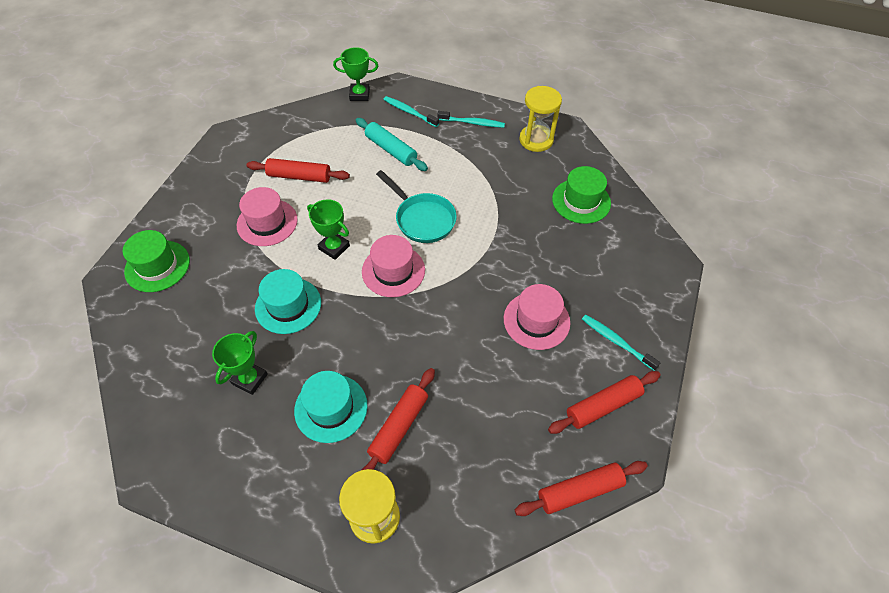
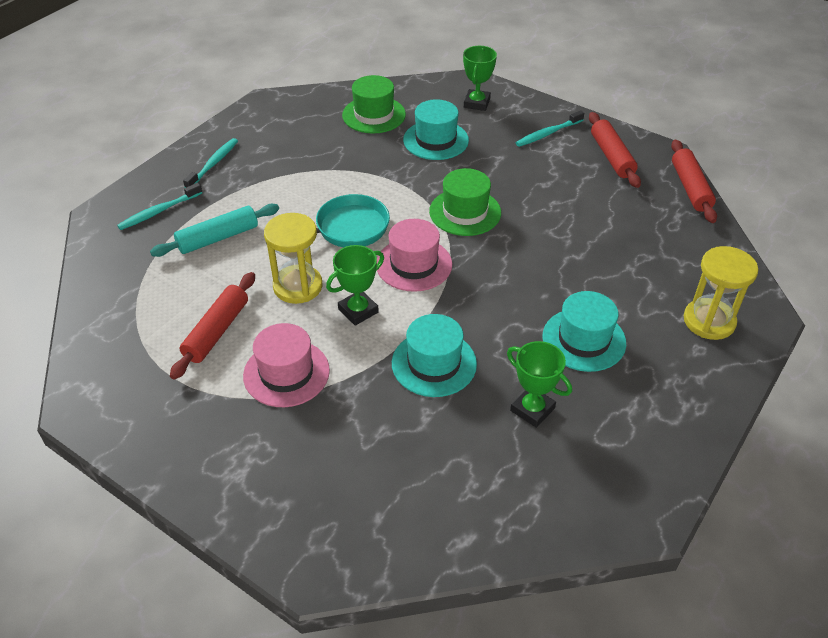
camera: 75 degrees left, 10 degrees down
(157, 266) = (314, 507): green hat -> green hat (465, 212)
(359, 94) = (92, 252): green trophy -> green trophy (476, 103)
(399, 427) = (614, 289): red rolling pin -> none
(536, 140) = (270, 124): yellow hourglass -> yellow hourglass (298, 286)
(536, 320) = (512, 175): pink hat -> none
(564, 253) = (436, 140): none -> turquoise hat

